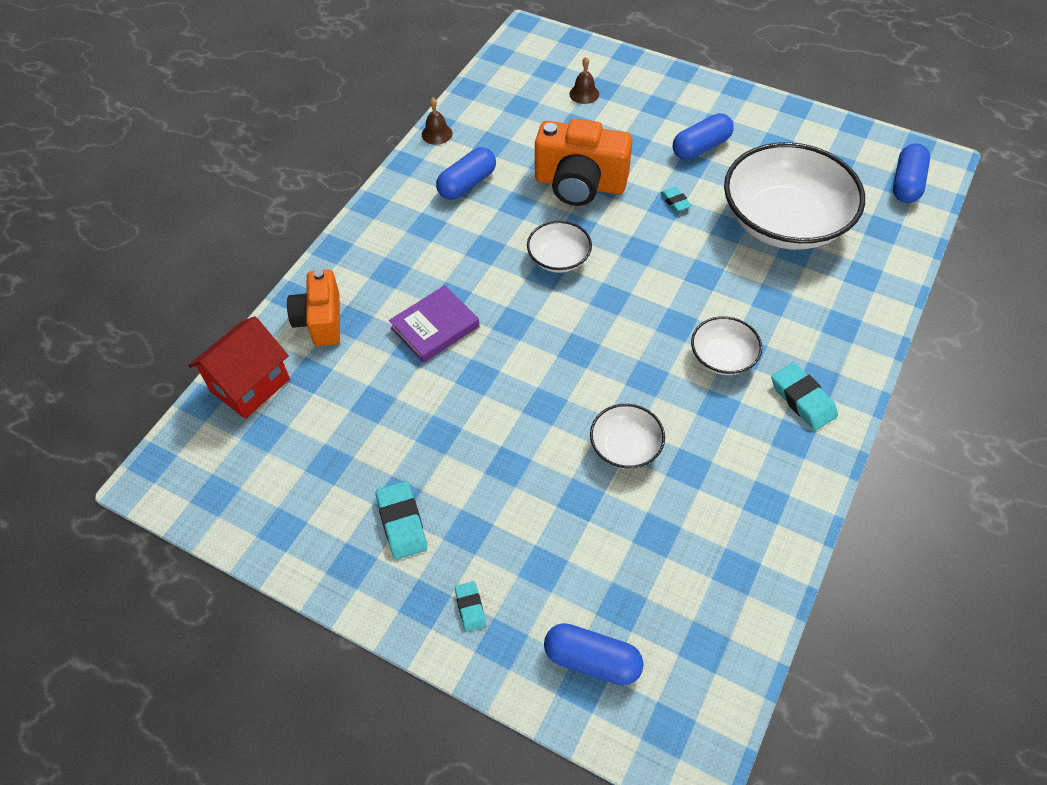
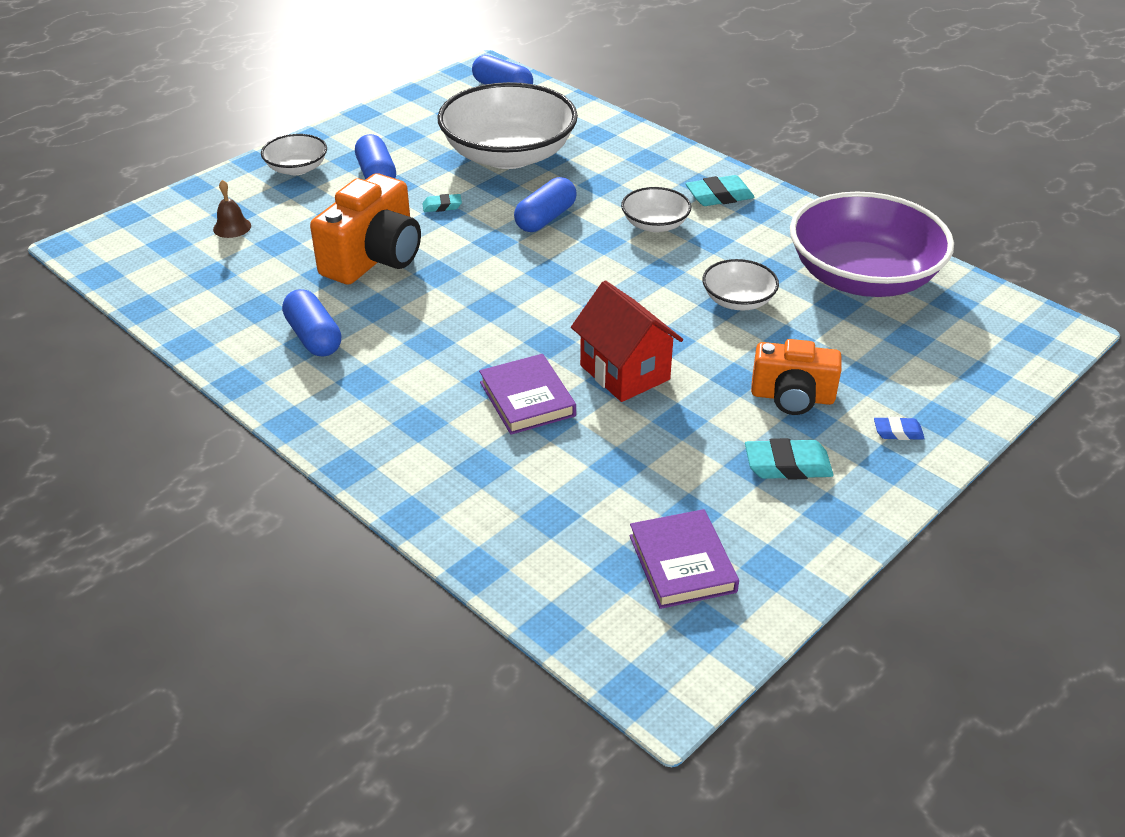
camera: 75 degrees left, 15 degrees down
(250, 385) = (544, 574): red house -> red house (624, 372)
(274, 467) = (682, 563): none -> purple book
(321, 320) = (467, 493): orange camera -> orange camera (792, 397)
(437, 134) = (205, 347): brown bell -> none
(470, 608) = (898, 432): turquoise eraser -> blue eraser
(559, 258) = (475, 293): white bowl -> white bowl (297, 168)
(592, 660) = (961, 366): blue capsule -> blue capsule (545, 218)
(713, 551) = (862, 277): none -> purple bowl

